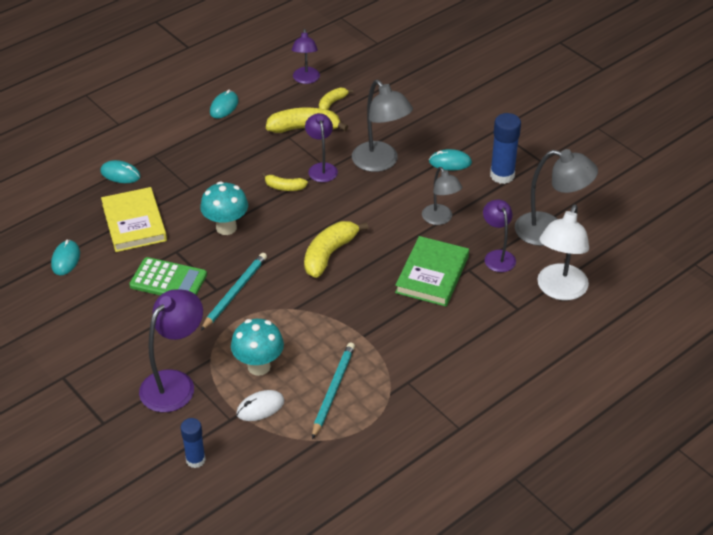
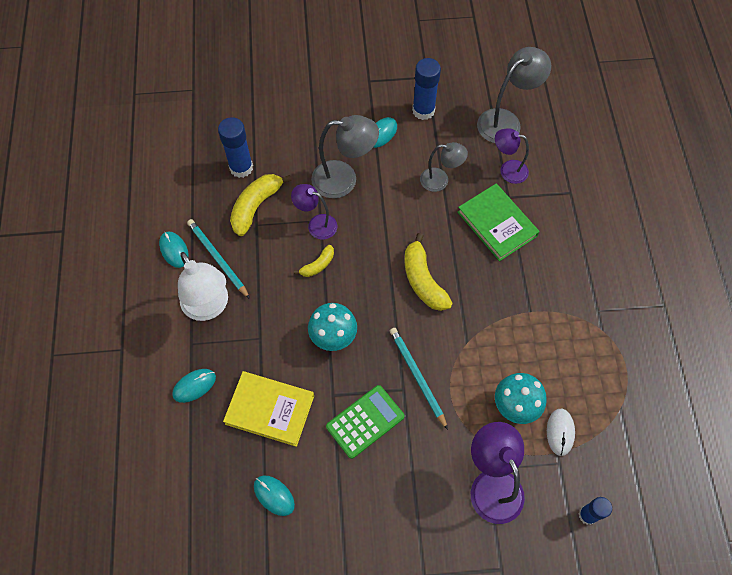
camera: 55 degrees left, 20 degrees up
(306, 79) = (193, 168): purple lamp -> none
(332, 103) = (241, 168): yellow banana -> blue glue stick
(333, 390) = (574, 368): turquoise pencil -> turquoise pencil (217, 259)
(559, 290) = (569, 155): white lamp -> white lamp (209, 307)

